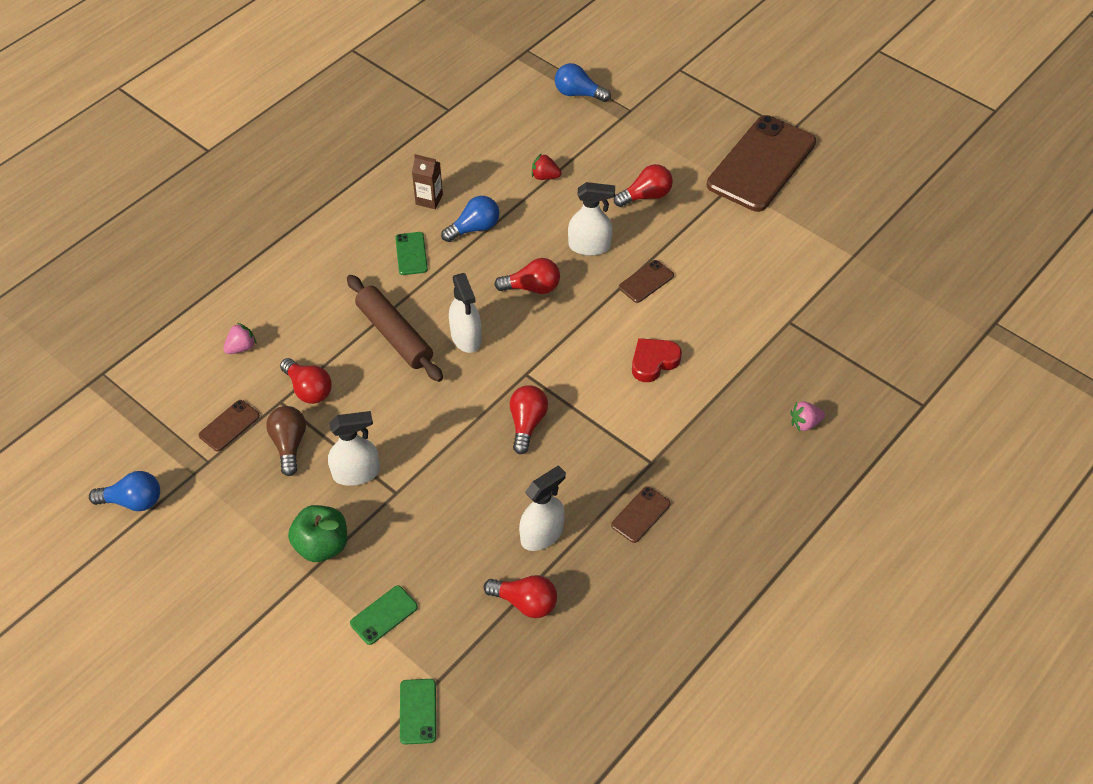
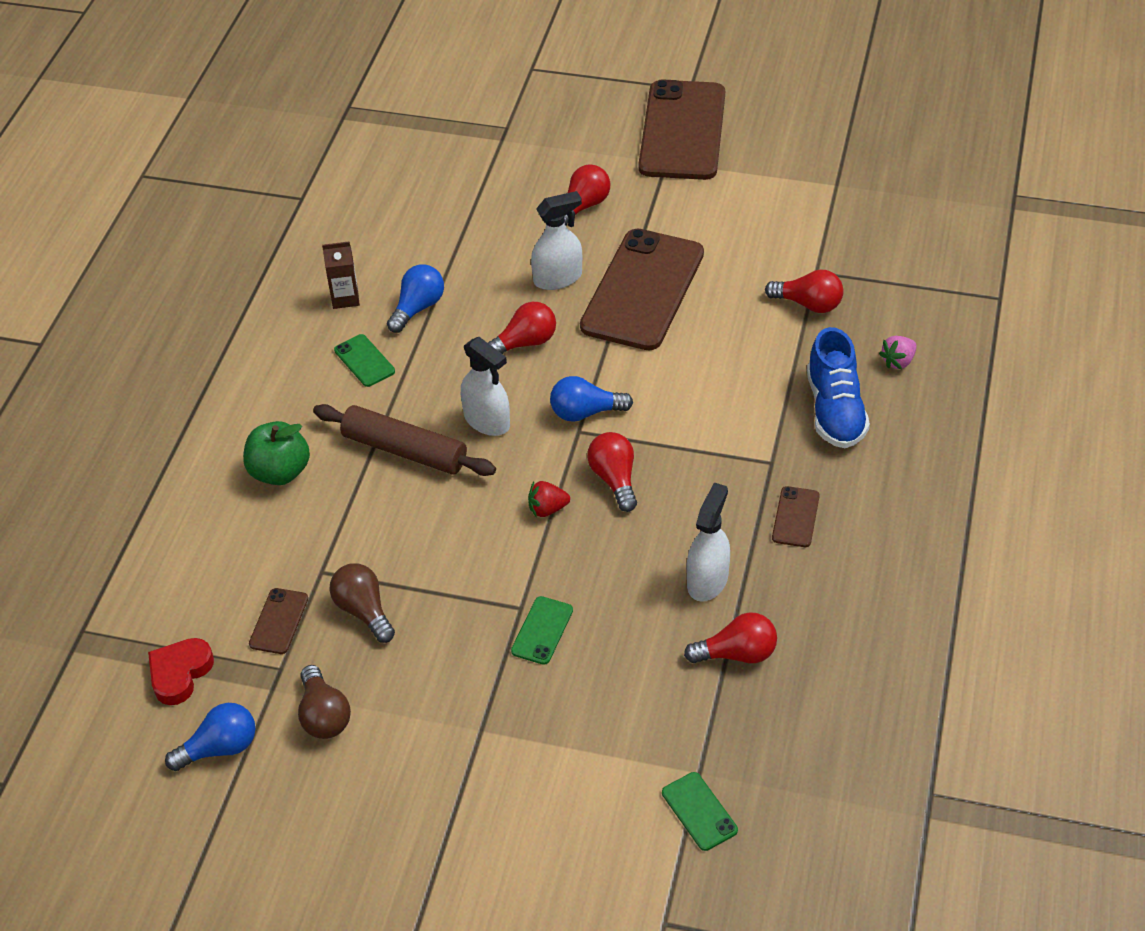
camera: 25 degrees left, 5 degrees down
(214, 510) = (324, 715): none -> brown light bulb
(241, 347) = (234, 534): pink strawberry -> none
(308, 389) = (345, 545): red light bulb -> red light bulb (808, 304)
(322, 545) = (475, 696): green apple -> green apple (280, 472)
(356, 473) = (462, 607): white spray bottle -> none
(384, 615) = (594, 734): green phone -> green phone (542, 630)
(545, 176) = (460, 227): red strawberry -> red strawberry (547, 509)
(578, 94) = (438, 131): blue light bulb -> blue light bulb (585, 412)
(646, 281) = (642, 290): brown phone -> brown phone, size x2.41
(653, 362) = (705, 365): red heart -> red heart (180, 673)
(728, 442) = (835, 410): none -> blue shoe

